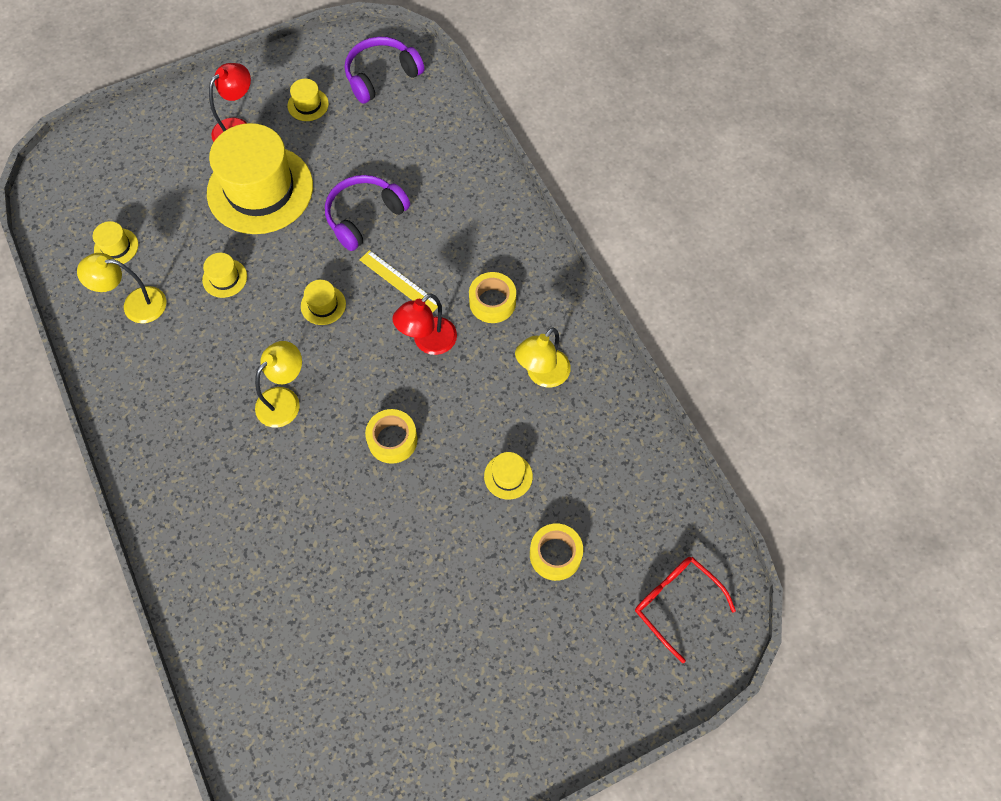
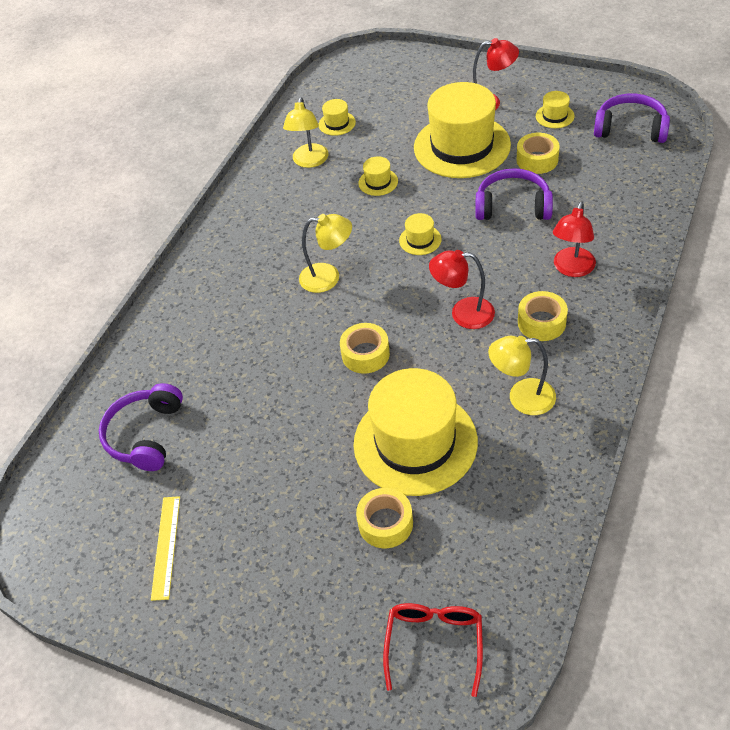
camera: 55 degrees right, 15 degrees down
(135, 305) = (309, 161): yellow lamp -> yellow lamp turned 135 degrees counterclockwise
(295, 667) = (145, 435): none -> purple headphones
(338, 158) = (537, 160): none -> yellow tape
(399, 282) = (489, 262): yellow ruler -> yellow ruler (166, 547)
(467, 239) = (572, 269): none -> red lamp
(508, 476) = (415, 442): yellow hat -> yellow hat, size x2.47

